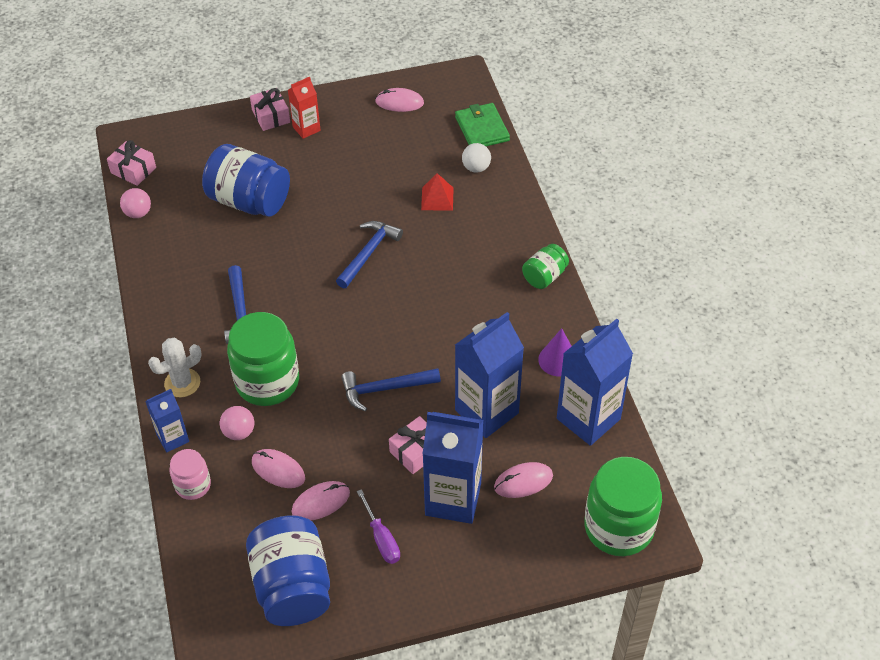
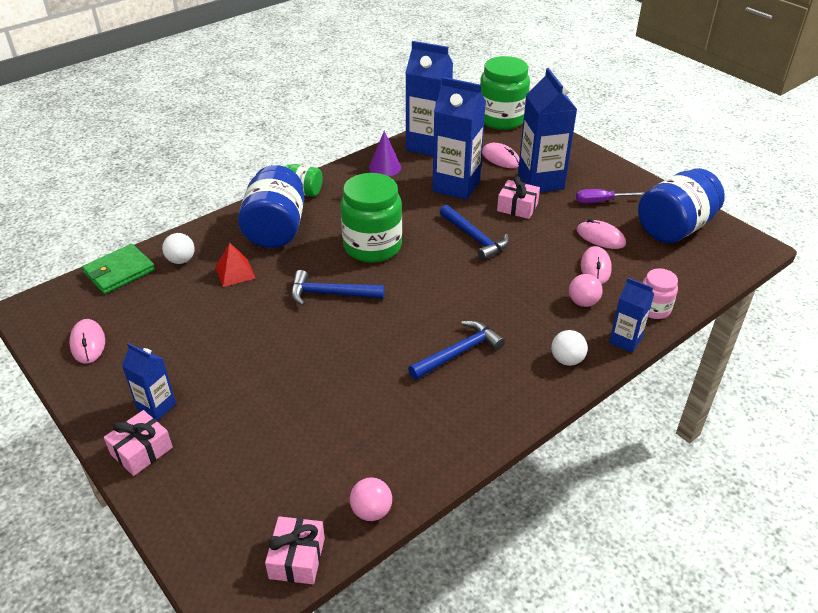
camera: 115 degrees left, 10 degrees down
(182, 383) = (567, 360): white cactus -> white ball
(249, 201) = (301, 410): blue jar -> blue jar (276, 229)
(267, 382) = (520, 305): green jar -> green jar (372, 246)
(306, 129) = (157, 407): red carton -> blue carton
(382, 539) = (600, 201): purple screwdriver -> purple screwdriver turned 135 degrees counterclockwise

